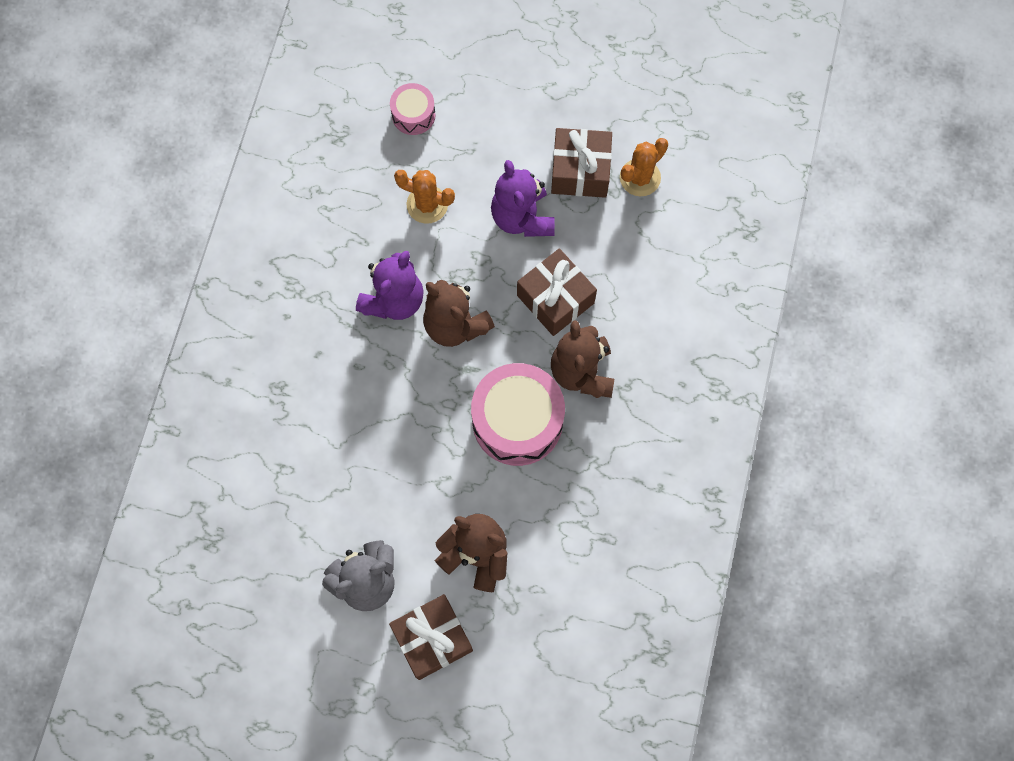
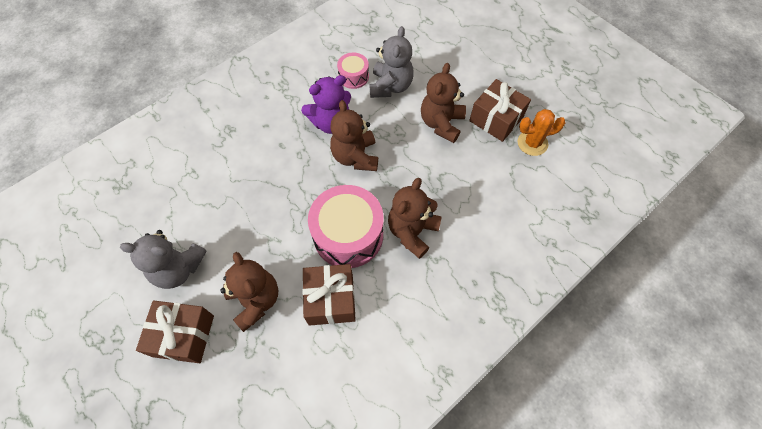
camera: 35 degrees right, 10 degrees down
(413, 115) = (419, 40): pink drum -> pink drum (353, 76)
(427, 204) = (390, 86): orange cactus -> grey teddy bear
(522, 217) = (441, 123): purple teddy bear -> brown teddy bear
(555, 299) = (427, 179): brown gift -> brown gift (331, 299)

